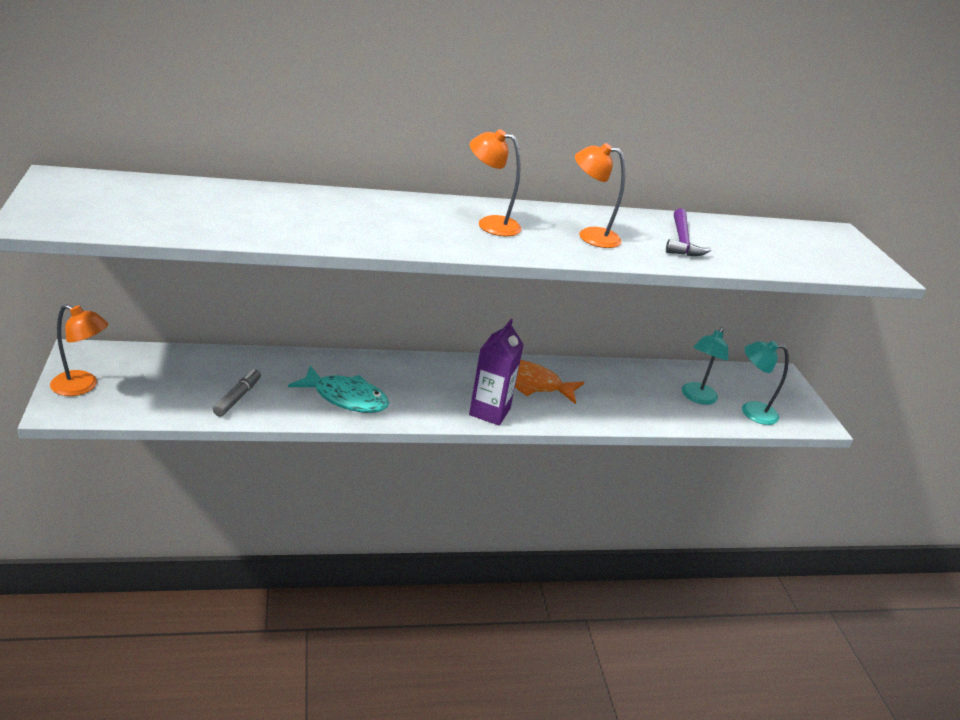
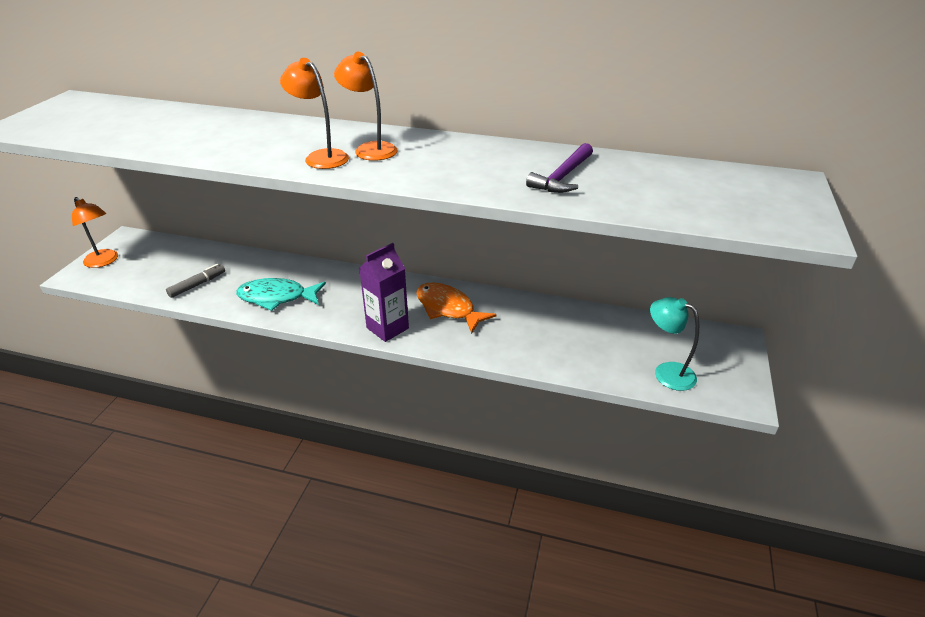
camera: 30 degrees right, 5 degrees up
(345, 398) = (277, 297): turquoise fish -> turquoise fish turned 135 degrees clockwise
(590, 236) = (461, 165): orange lamp -> orange lamp (321, 157)
(696, 398) = (612, 348): turquoise lamp -> none

